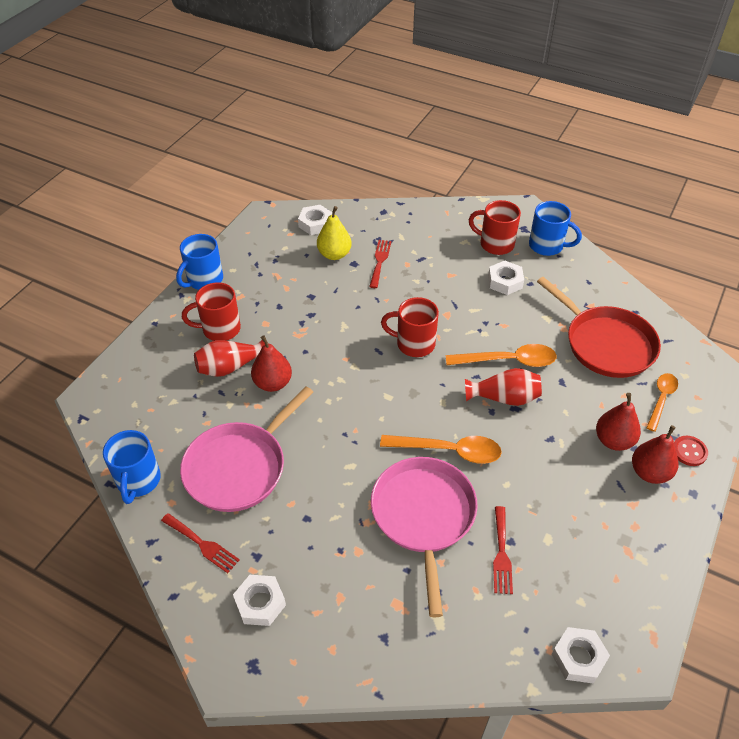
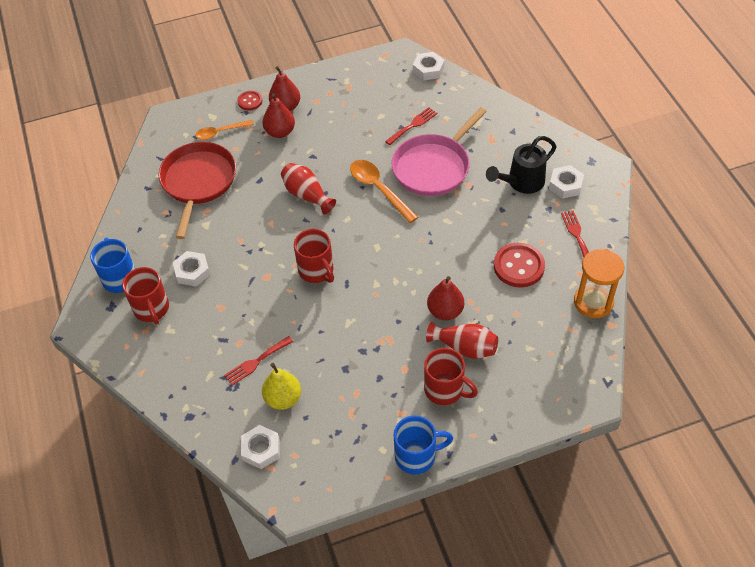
camera: 135 degrees left, 5 degrees up
(138, 481) = (593, 302): blue mug -> orange hourglass
(239, 467) = (518, 266): pink pan -> red button
(313, 568) = (521, 182): none -> black watering can
(508, 361) = (272, 215): orange spoon -> none

